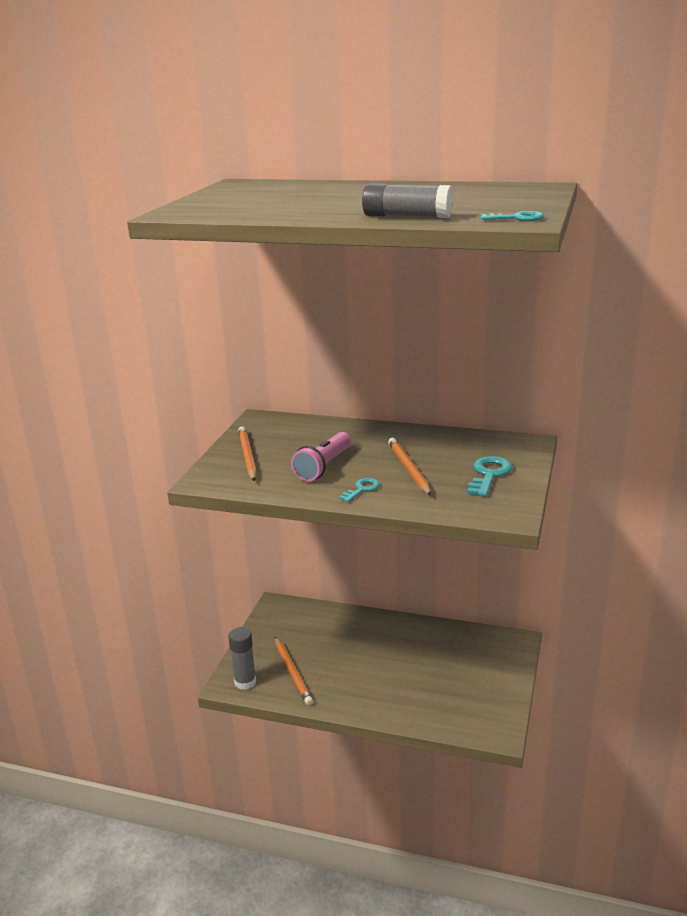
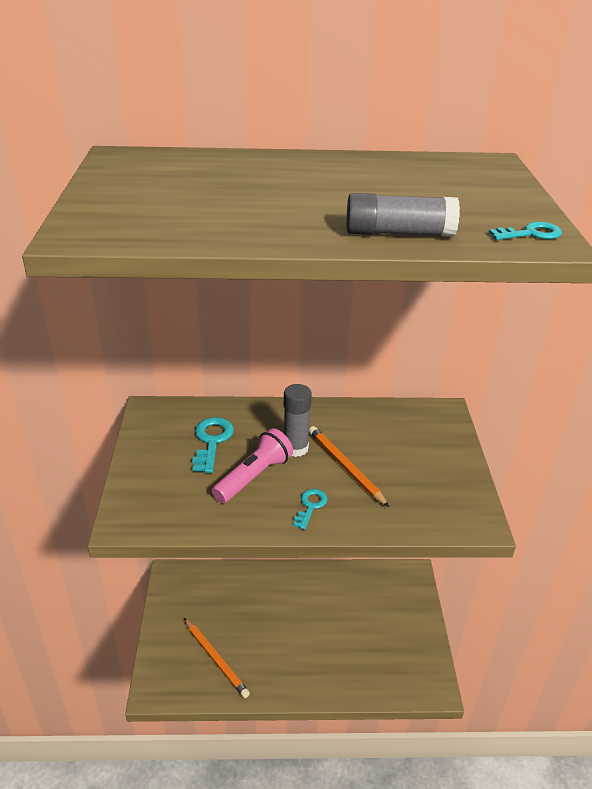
camera: 20 degrees left, 10 degrees up
(245, 682) = (170, 682): grey glue stick -> grey glue stick (295, 448)
(247, 456) = (161, 472): orange pencil -> none
(323, 466) = (254, 477): pink flashlight -> pink flashlight turned 150 degrees counterclockwise
(489, 475) = (428, 464): turquoise key -> turquoise key (212, 441)

